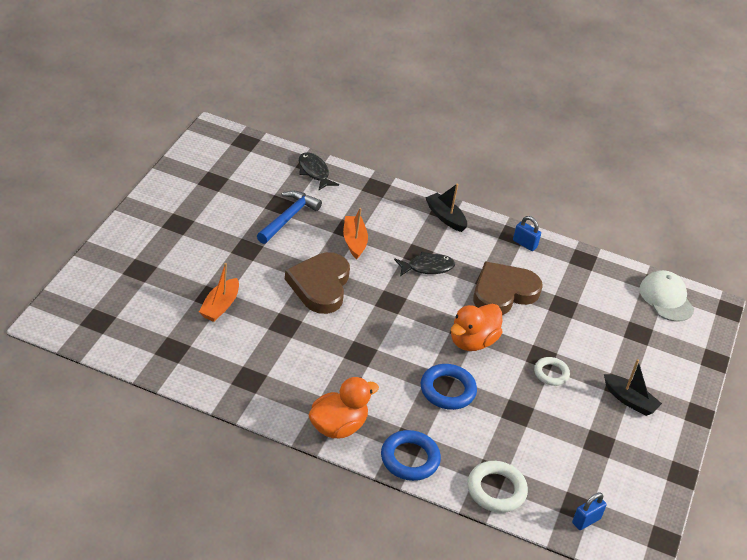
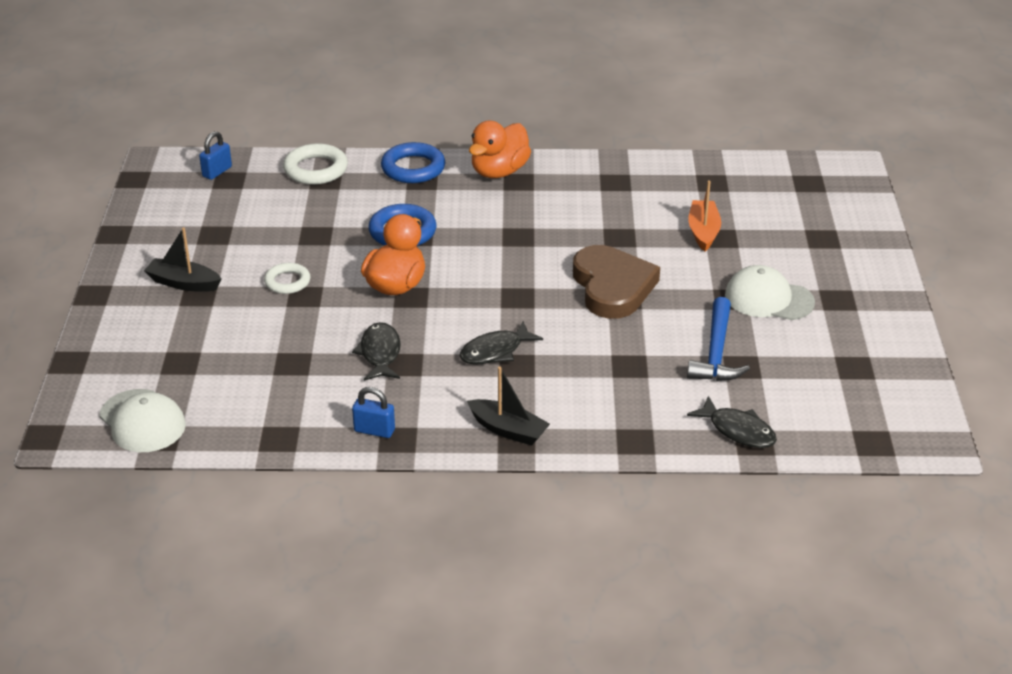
camera: 165 degrees right, 5 degrees down
(222, 239) = (768, 299): none -> white cap
(354, 241) = (610, 351): orange boat -> none
(503, 292) = (380, 353): brown heart -> black fish

